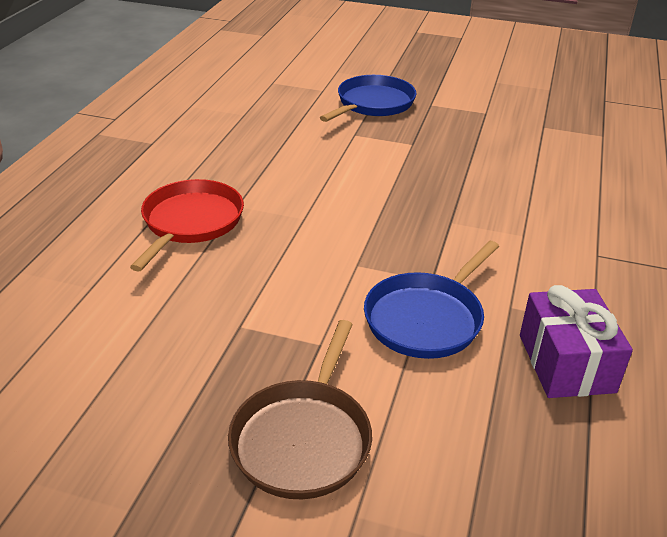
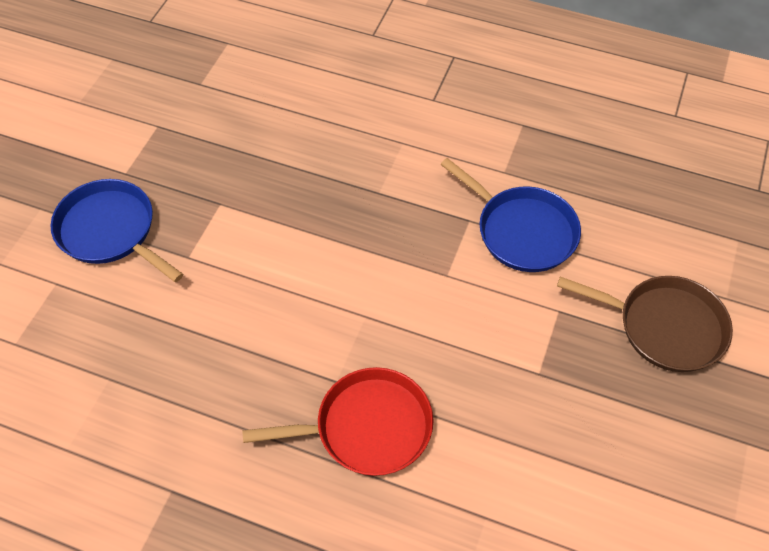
camera: 85 degrees left, 20 degrees up
(191, 222) = (367, 427): red pan -> red pan turned 150 degrees clockwise
(566, 363) = (569, 152): purple gift -> none

